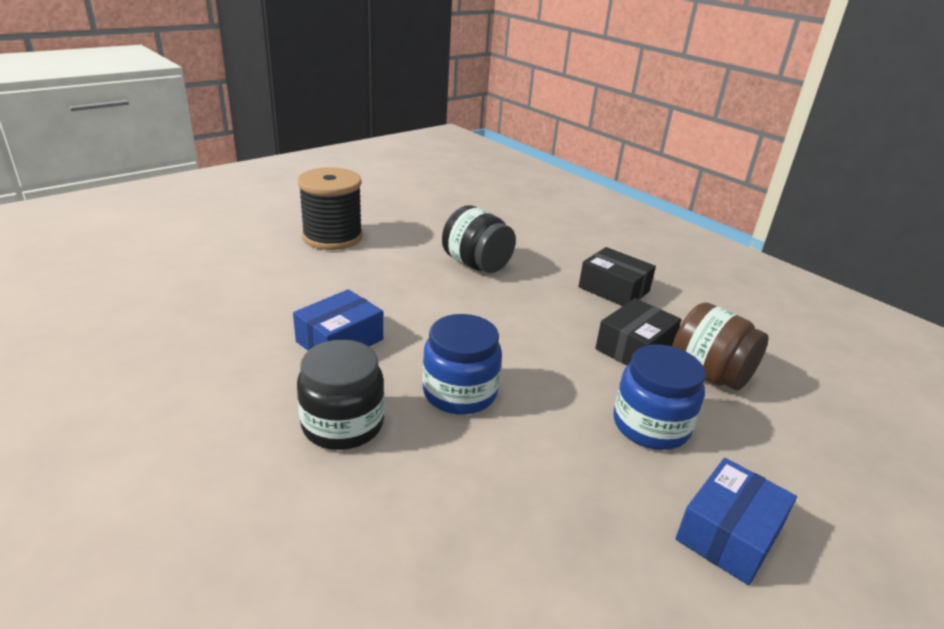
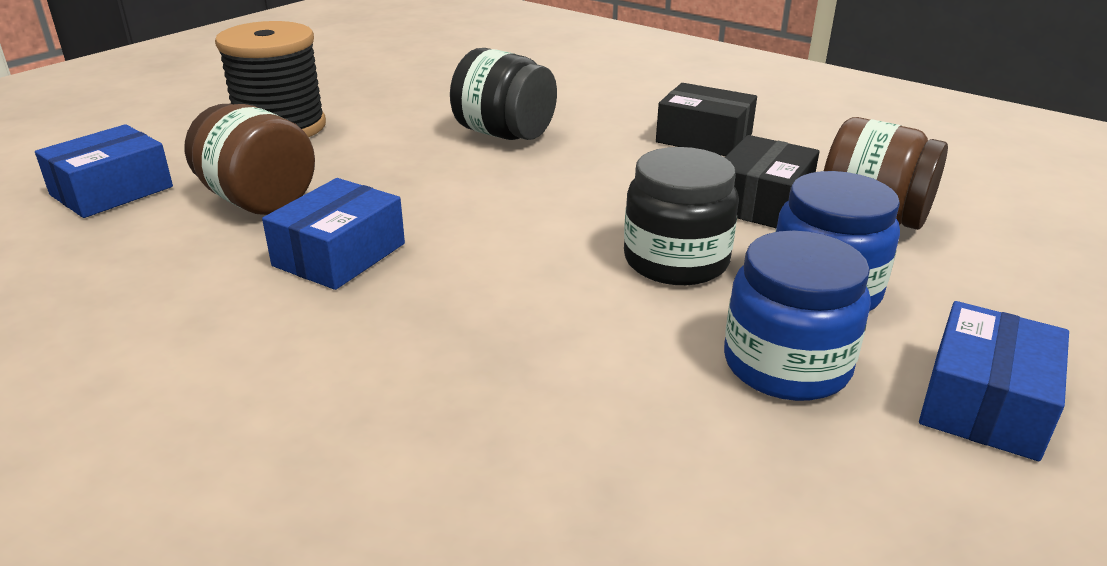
camera: 10 degrees left, 0 degrees up
(216, 270) = (112, 191): none -> blue box
(302, 291) = (258, 200): none -> brown jar
(343, 424) = (384, 362): black jar -> black jar (676, 261)
(459, 392) = (543, 293): blue jar -> blue jar (786, 365)

